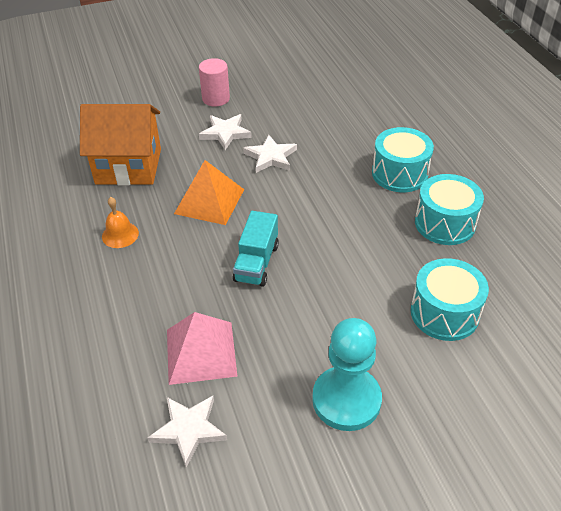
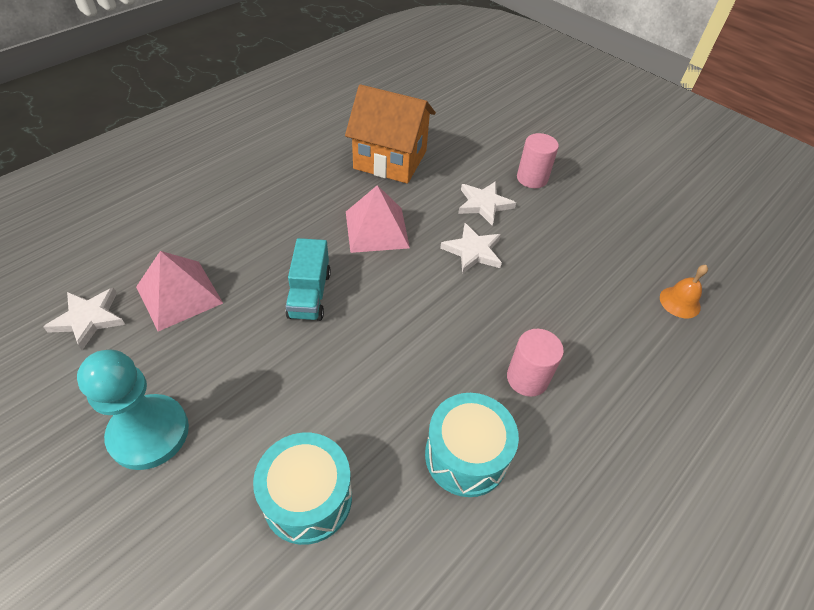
camera: 60 degrees right, 5 degrees up
(120, 234) = (300, 188): orange bell -> orange bell (680, 302)
(128, 166) = (390, 160): orange house -> orange house turned 45 degrees counterclockwise
(209, 201) = (376, 229): orange pyramid -> pink pyramid
(256, 263) = (309, 294): turquoise truck -> turquoise truck turned 75 degrees counterclockwise
(399, 173) = (527, 378): turquoise drum -> pink cylinder

